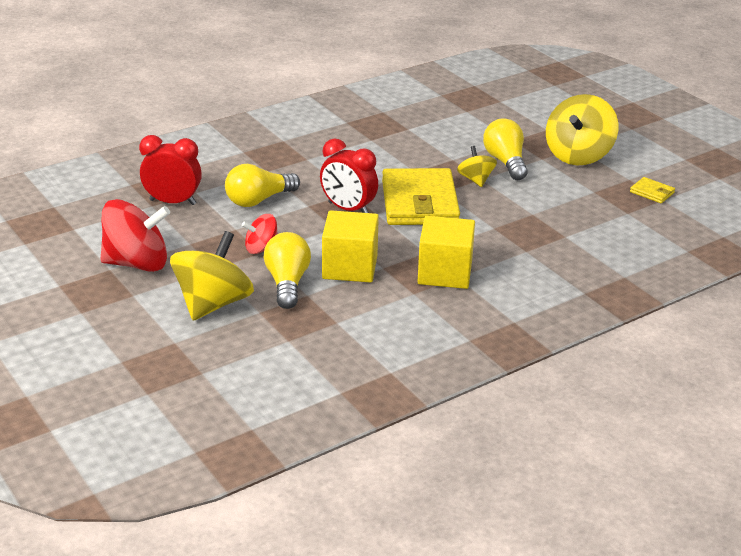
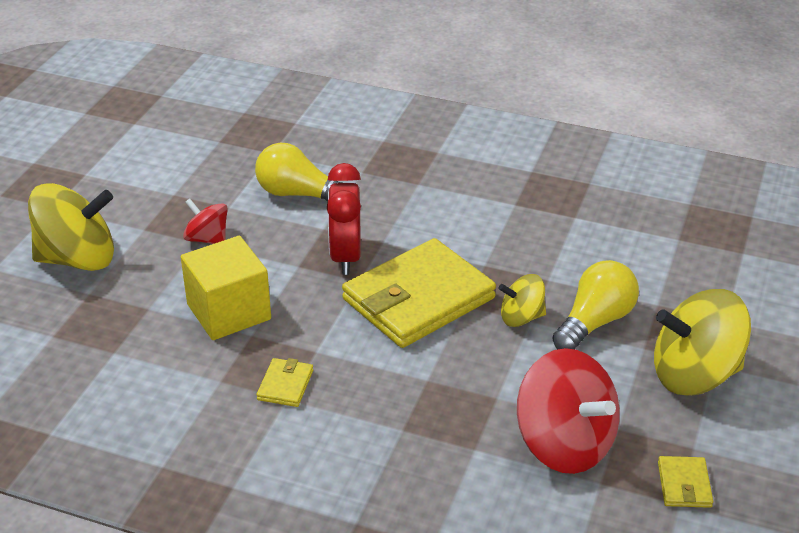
camera: 55 degrees right, 5 degrees up
(137, 263) = (108, 183): red spinning top -> red spinning top (564, 444)
(172, 202) = (237, 149): red clock -> none
(287, 283) = (157, 286): yellow light bulb -> none
(445, 273) = (285, 385): yellow cube -> yellow wallet
(476, 180) = (521, 317): yellow spinning top -> yellow spinning top turned 135 degrees counterclockwise

